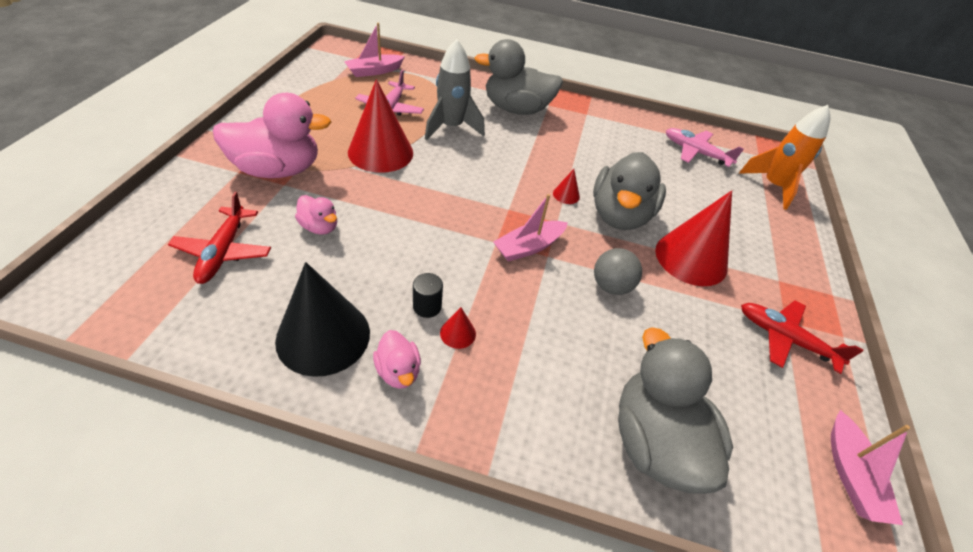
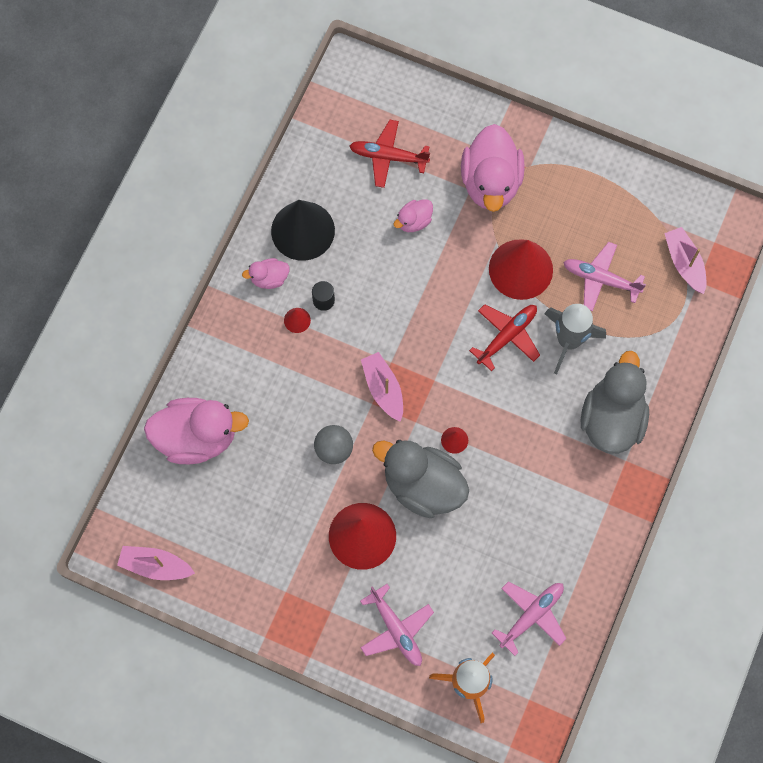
camera: 105 degrees right, 25 degrees up
(654, 442) = (197, 437): grey duck -> pink duck
(761, 231) = (396, 629): none -> pink plane
(785, 339) = (267, 580): red plane -> red plane (507, 336)

